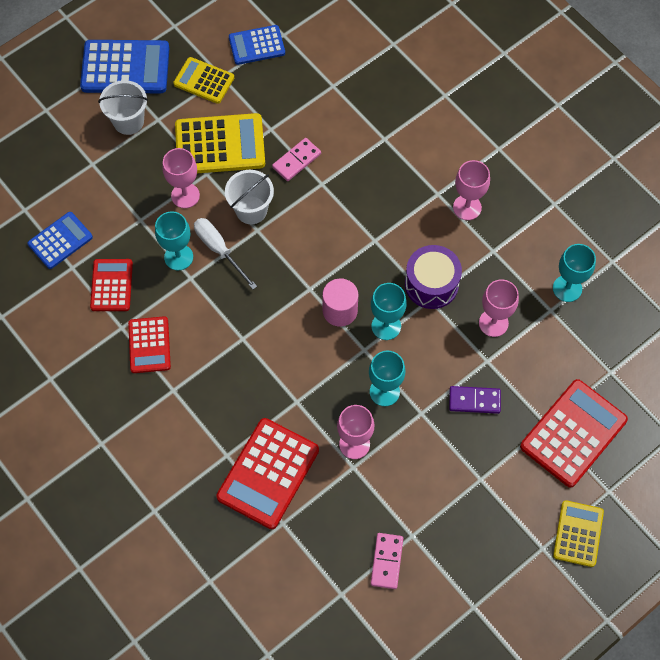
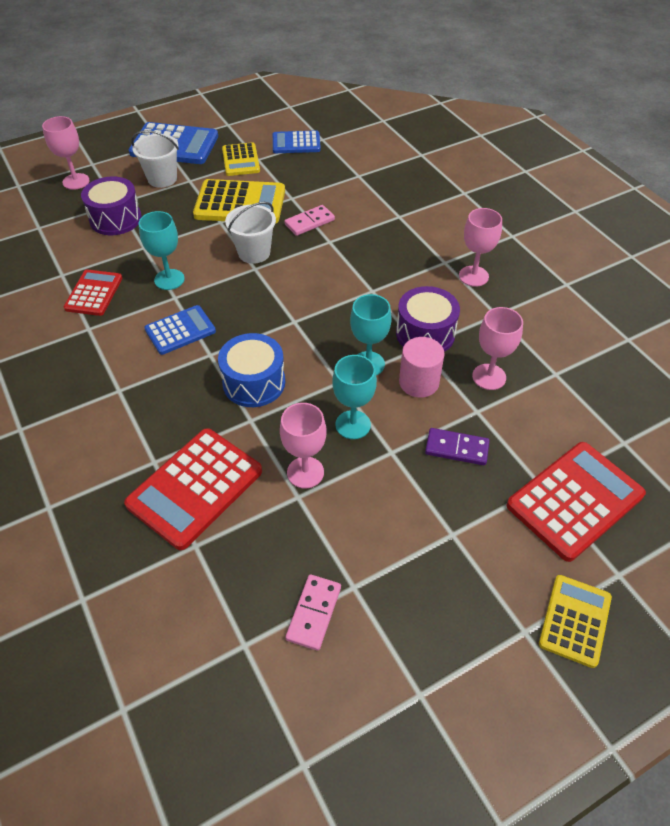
camera: 10 degrees right, 15 degrees down
(60, 240) = (60, 253): blue calculator -> blue calculator (180, 330)
(99, 186) = (115, 219): none -> purple drum
(149, 345) = (110, 347): red calculator -> none
(185, 195) = (194, 235): pink goblet -> pink goblet (76, 181)
(204, 81) = (241, 160): yellow calculator -> yellow calculator turned 135 degrees counterclockwise
(219, 250) = (212, 279): white screwdriver -> none
(290, 363) = (254, 383): none -> blue drum
(340, 310) = (321, 344): pink cylinder -> pink cylinder (419, 382)
(567, 288) = (576, 356): turquoise goblet -> none

